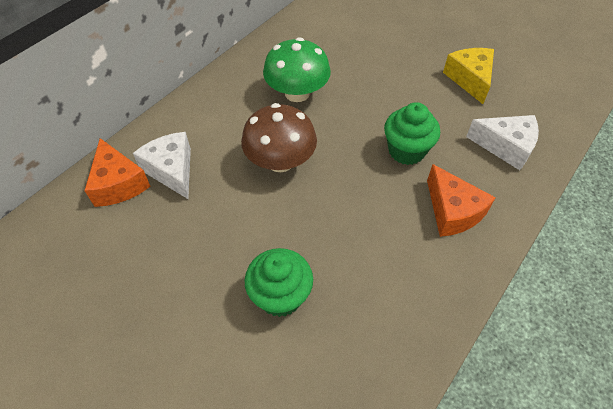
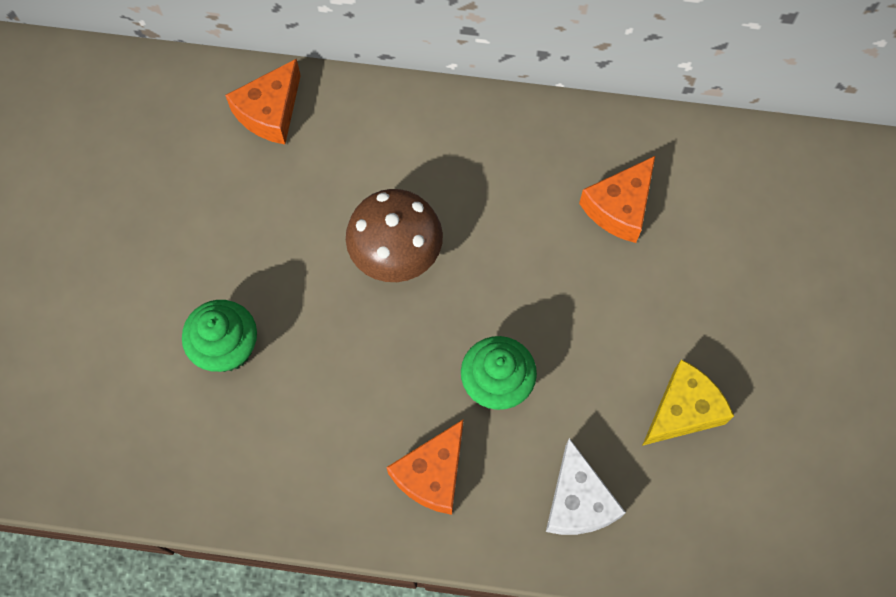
camera: 60 degrees right, 15 degrees up
(172, 170) = (317, 150): white cheese -> none
(297, 93) = (516, 210): green mushroom -> none
(330, 52) = (619, 207): none -> orange cheese

